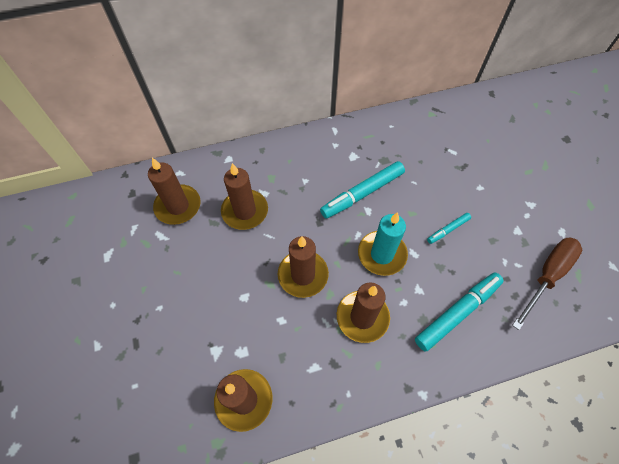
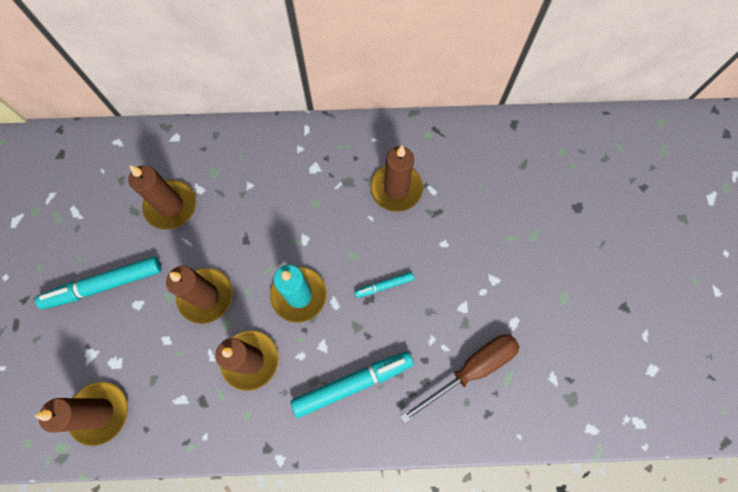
camera: 15 degrees right, 10 degrees up
(178, 206) = (103, 182): brown candle -> brown candle (396, 189)
(362, 193) = (306, 217): turquoise marker -> turquoise marker (104, 285)

